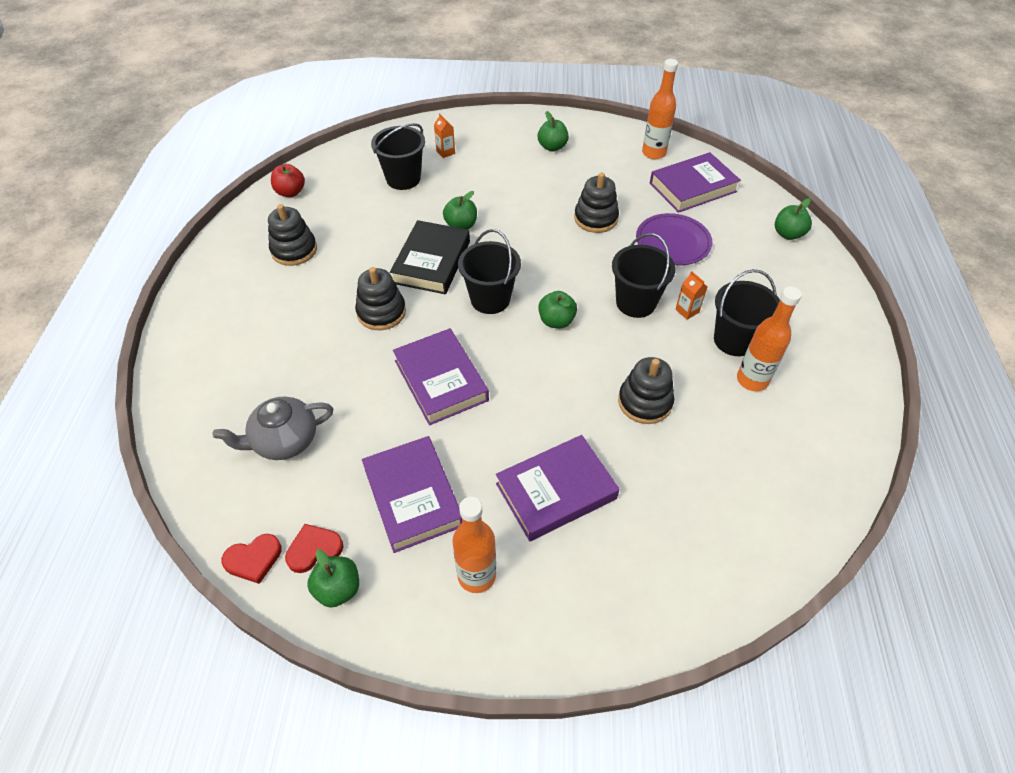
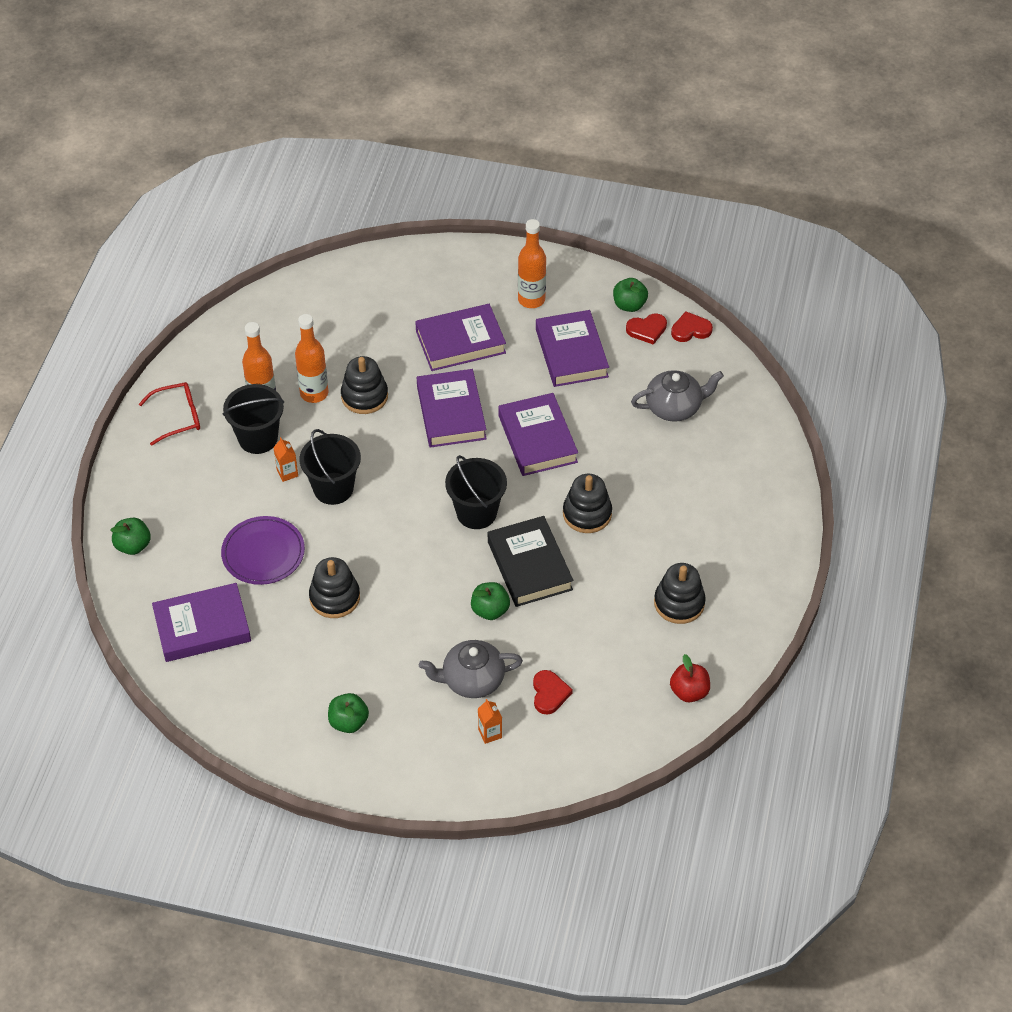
camera: 170 degrees left, 0 degrees up
(403, 179) = (549, 693): black bucket -> red heart
(432, 262) = (529, 565): black book -> black book turned 45 degrees counterclockwise
(466, 180) = (472, 680): none -> grey teapot
(542, 396) = (451, 413): none -> purple book
(556, 321) = (417, 480): green apple -> none
(653, 153) = (222, 691): orange bottle -> orange bottle (314, 393)
(828, 350) = (178, 417): none -> red glasses

